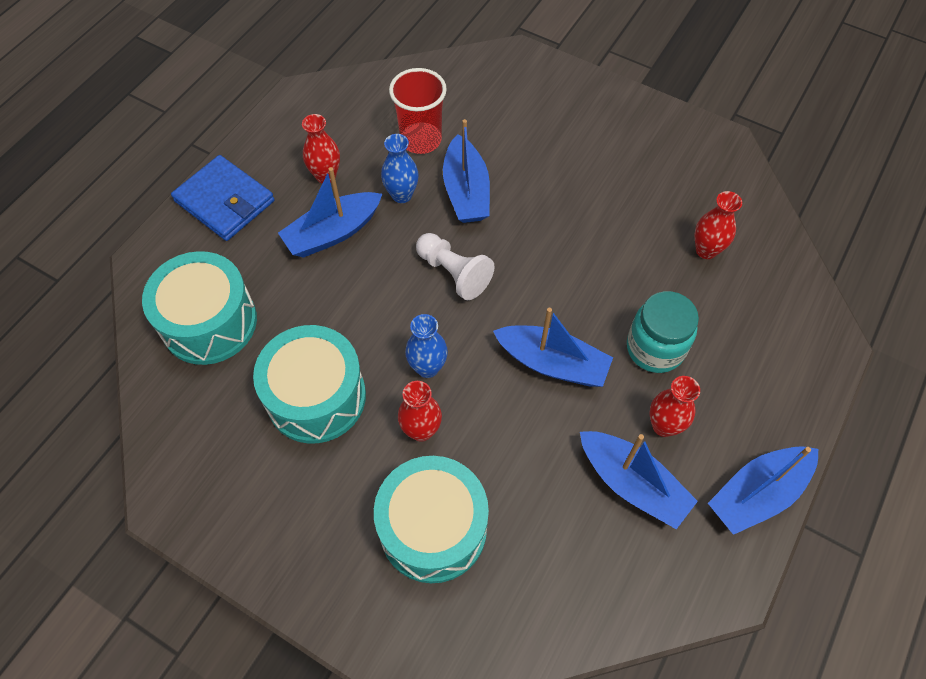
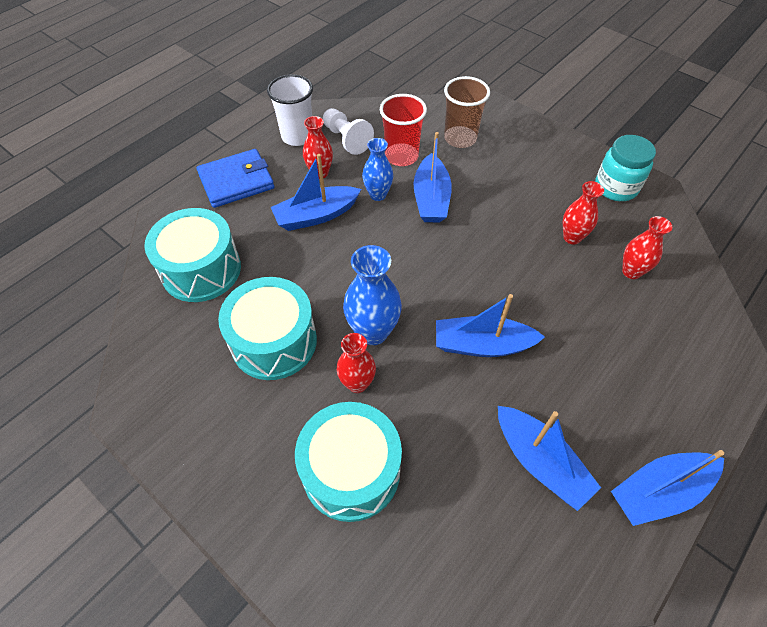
camera: 10 degrees right, 5 degrees down
(225, 201) = (236, 181): blue wallet -> blue wallet turned 75 degrees counterclockwise
(287, 130) = (297, 136): none -> white cup
(427, 367) = (373, 332): blue vase -> blue vase, size x1.53
(454, 273) = (409, 260): white pawn -> white pawn (346, 139)
(488, 106) = (460, 138): none -> brown cup
(552, 363) = (482, 345): blue boat -> blue boat turned 150 degrees clockwise
(655, 348) = (576, 346): turquoise jar -> turquoise jar (615, 187)
(663, 426) = (576, 414): red vase -> red vase (572, 237)

